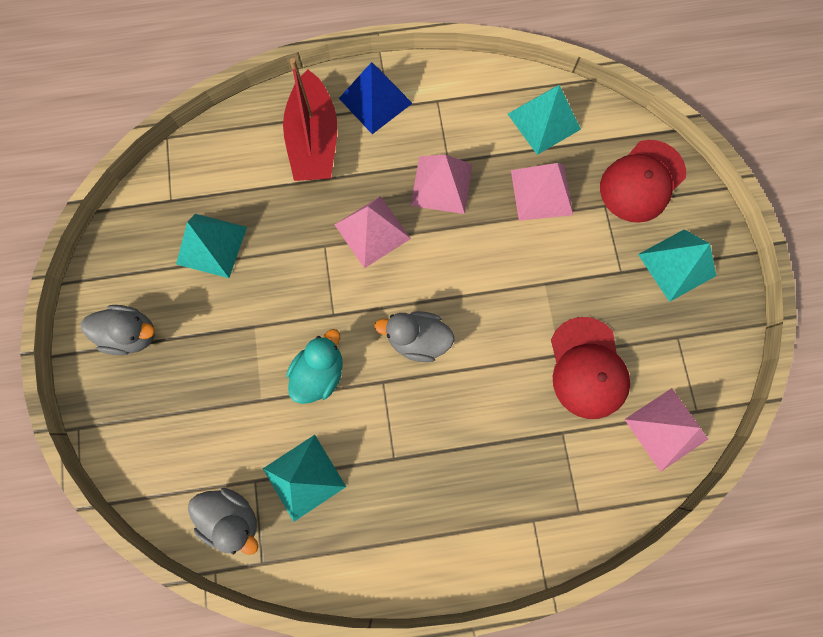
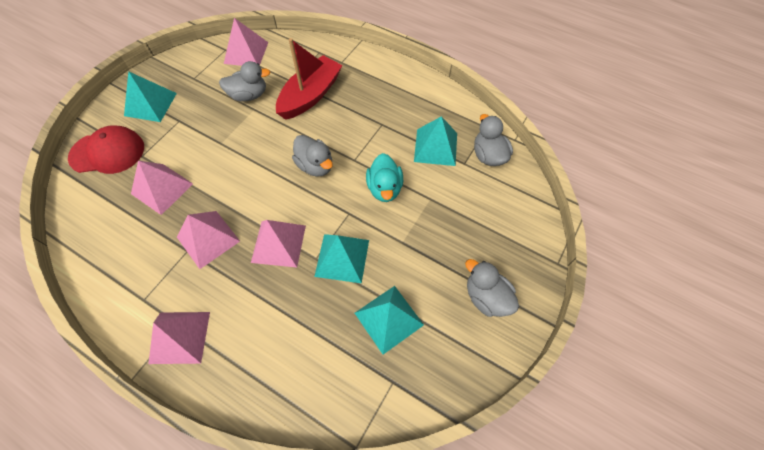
camera: 140 degrees left, 15 degrees down
(314, 141) = (251, 341): red boat -> red boat (310, 95)
(319, 373) = (384, 188): turquoise duck -> turquoise duck turned 75 degrees counterclockwise
(375, 101) = (180, 337): blue pyramid -> pink pyramid
(543, 121) = (105, 228): turquoise pyramid -> turquoise pyramid (342, 258)
(587, 368) = (249, 95): red cap -> grey duck

